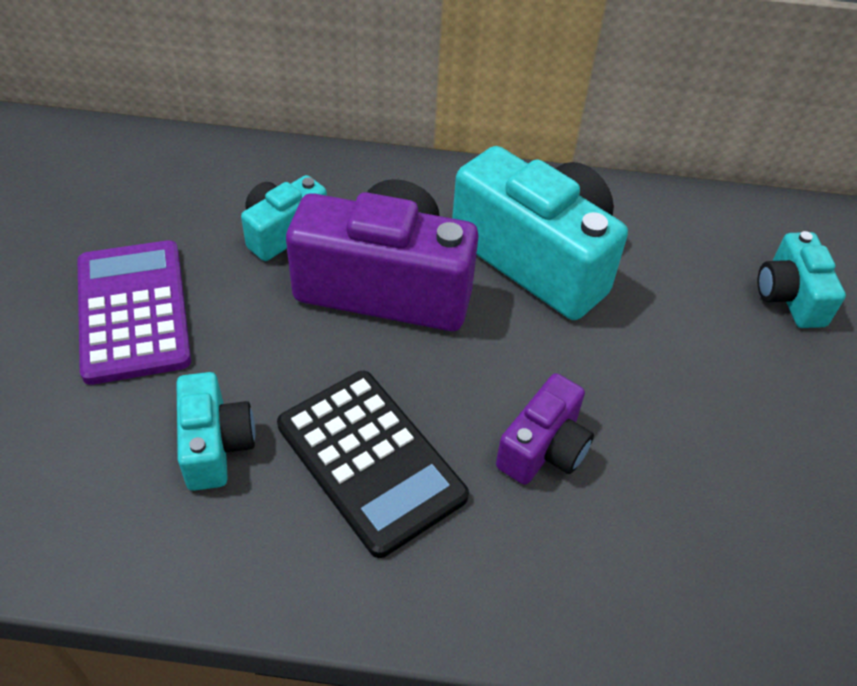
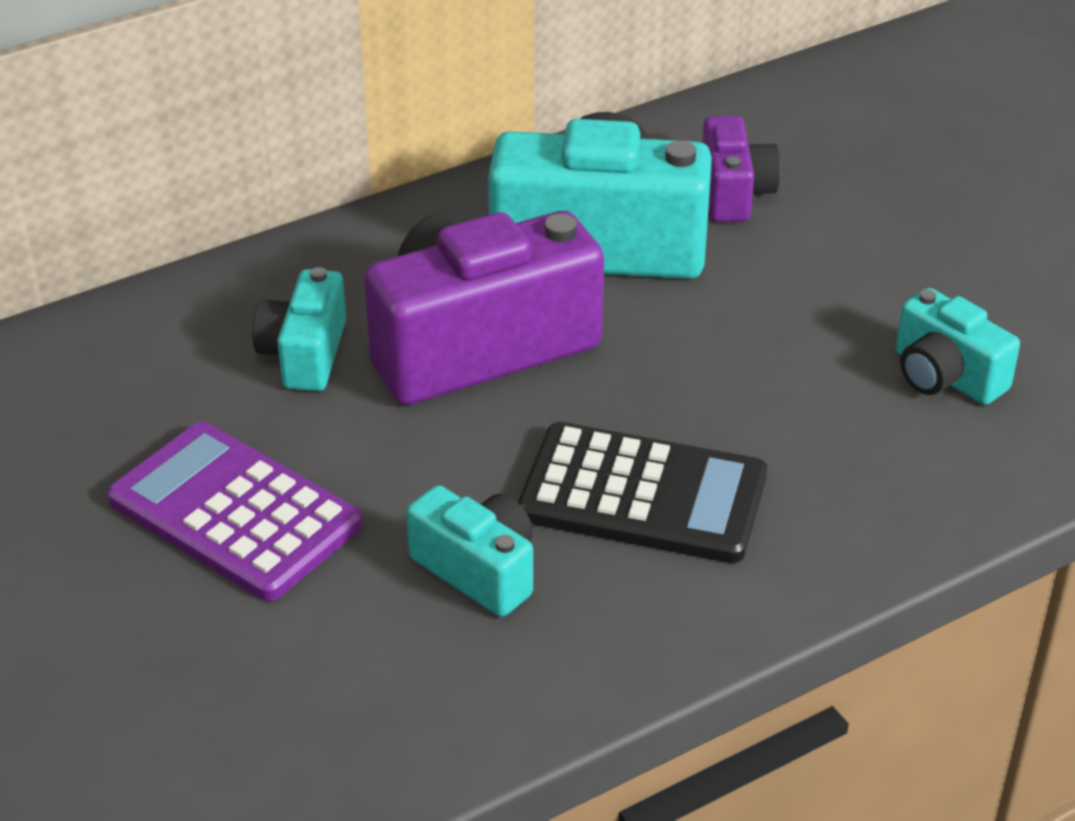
camera: 35 degrees left, 10 degrees down
(543, 448) = (784, 396): purple camera -> purple camera (734, 193)
(790, 296) = (861, 158): turquoise camera -> turquoise camera (945, 376)

